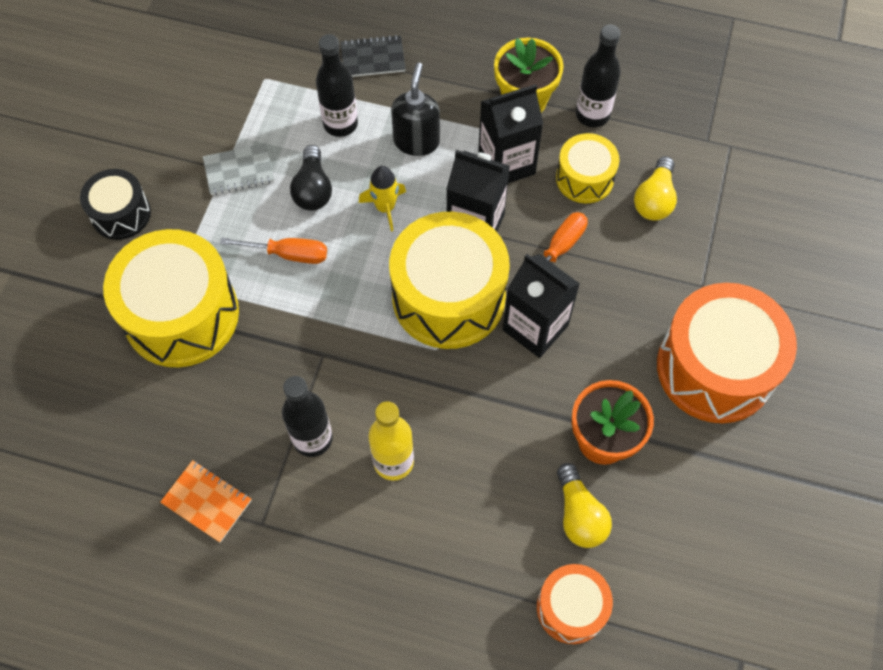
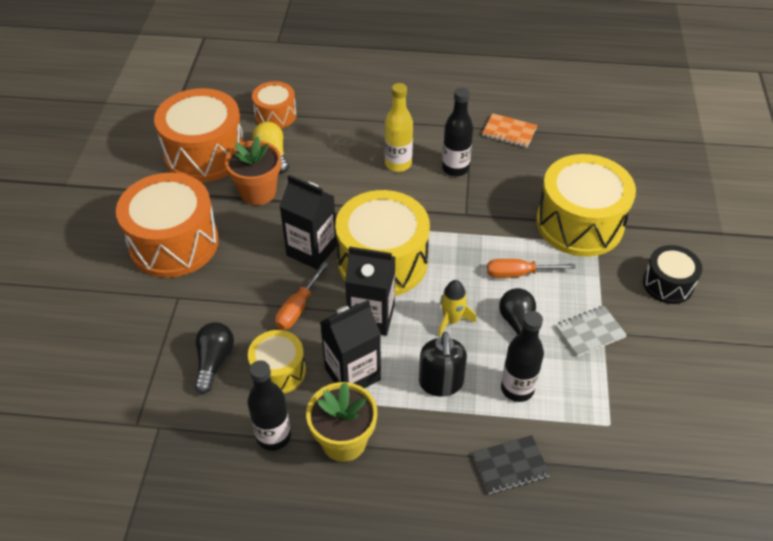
camera: 170 degrees right, 15 degrees down
(654, 199) = (214, 361): yellow light bulb -> black light bulb
(684, 534) = (205, 154): none -> orange drum

